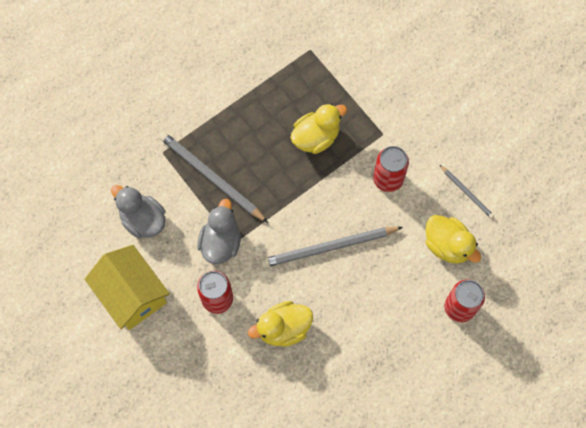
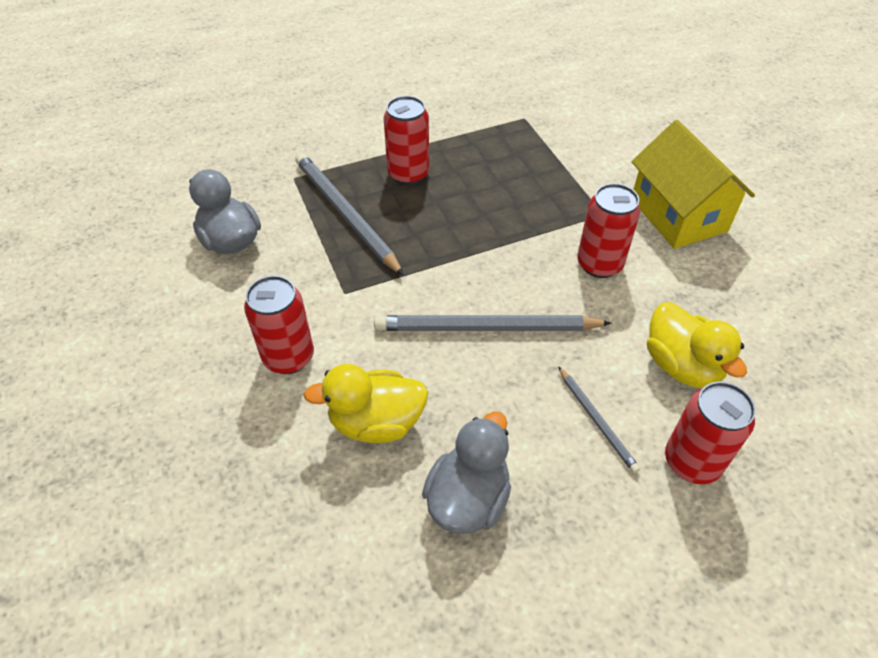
camera: 15 degrees right, 20 degrees down
(132, 294) = (166, 323): yellow house -> yellow house (678, 215)
(221, 242) = (326, 288): grey duck -> grey duck (468, 498)
(242, 129) = (408, 174): none -> red can
(316, 137) = (506, 200): yellow duck -> none
(466, 192) = (721, 303): grey pencil -> grey pencil (597, 421)

